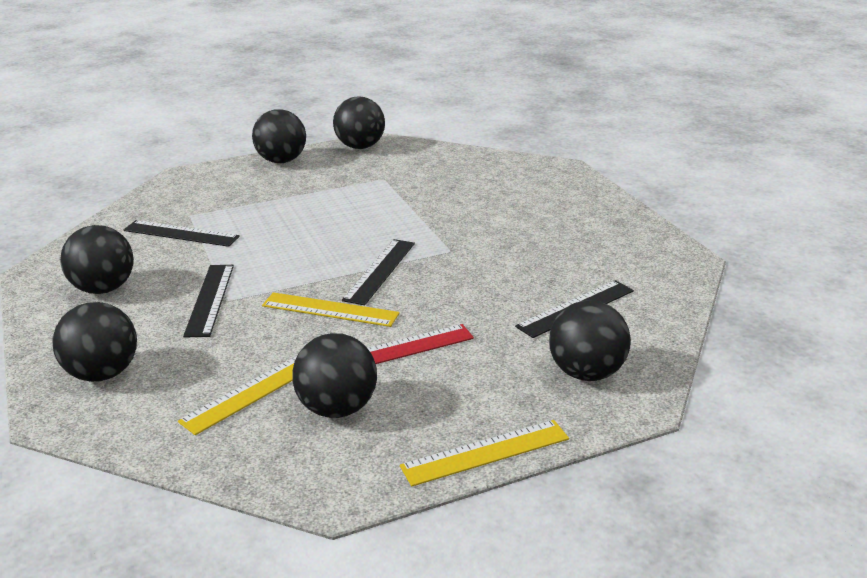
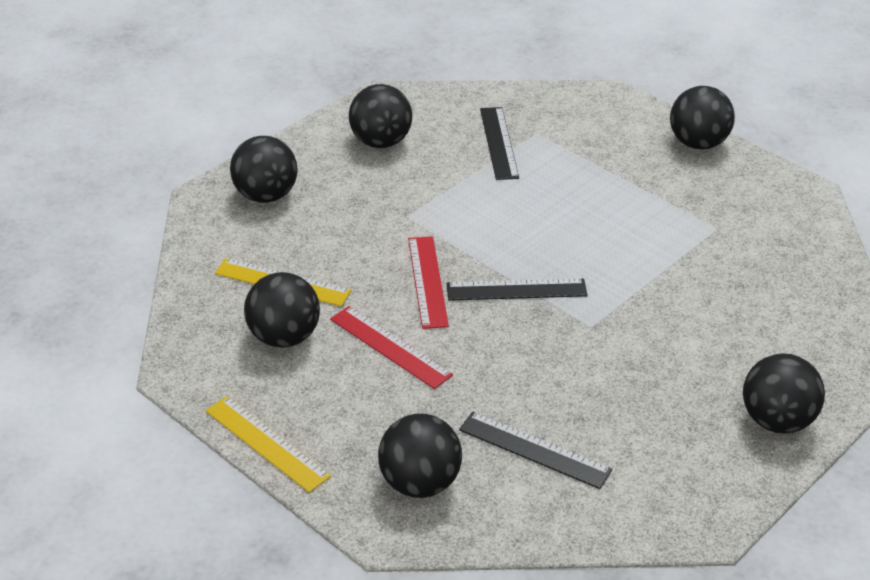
camera: 65 degrees right, 10 degrees up
(210, 299) = (400, 205): black ruler -> none
(330, 310) = (427, 281): yellow ruler -> red ruler
(360, 147) = (783, 184): black ball -> black ball (776, 420)

